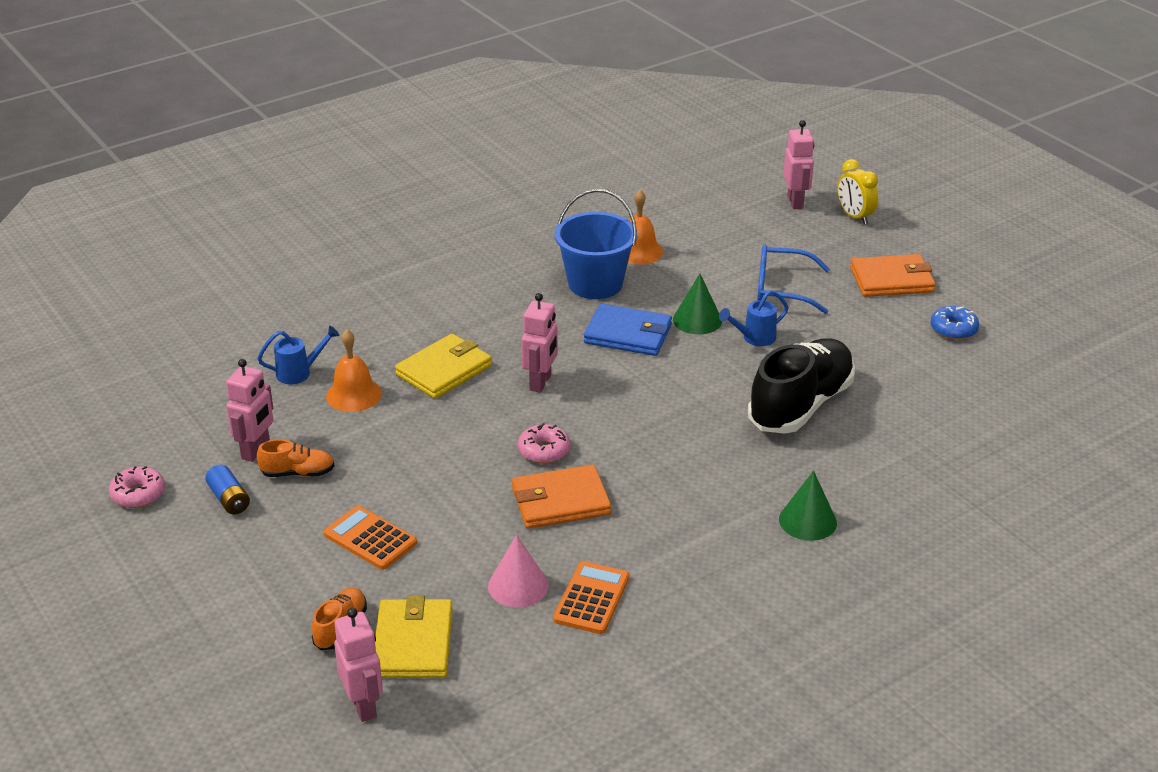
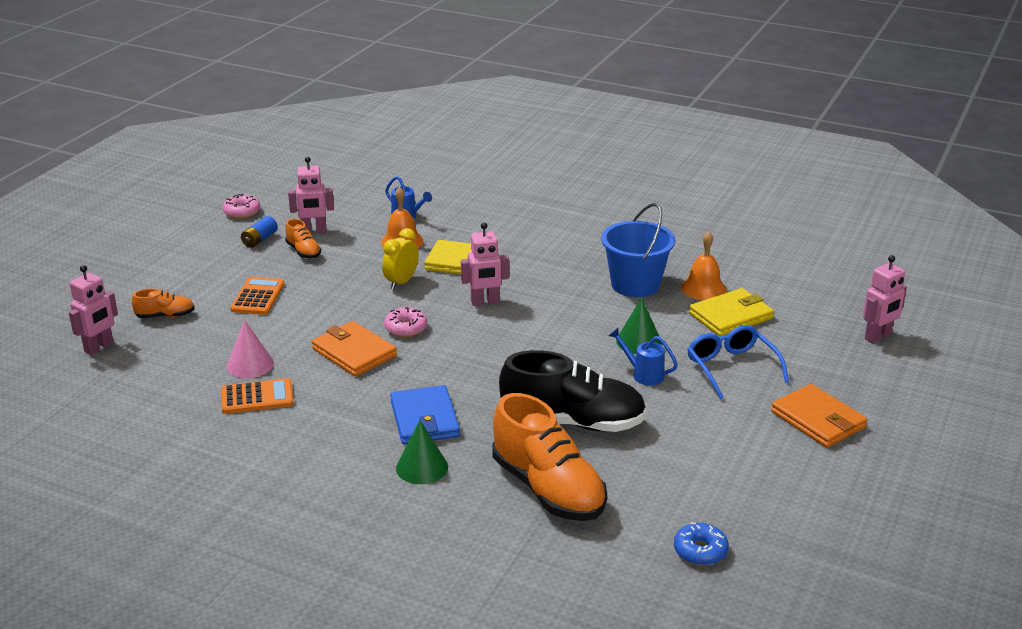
camera: 60 degrees right, 5 degrees down
(413, 643) = (167, 345): yellow wallet -> yellow wallet (731, 316)
(628, 334) = (584, 318): blue wallet -> blue wallet (425, 419)
(854, 216) = (897, 373): yellow clock -> yellow clock (401, 282)
(894, 456) = (548, 489): none -> orange shoe
(953, 329) = (779, 474): blue donut -> blue donut (700, 551)

